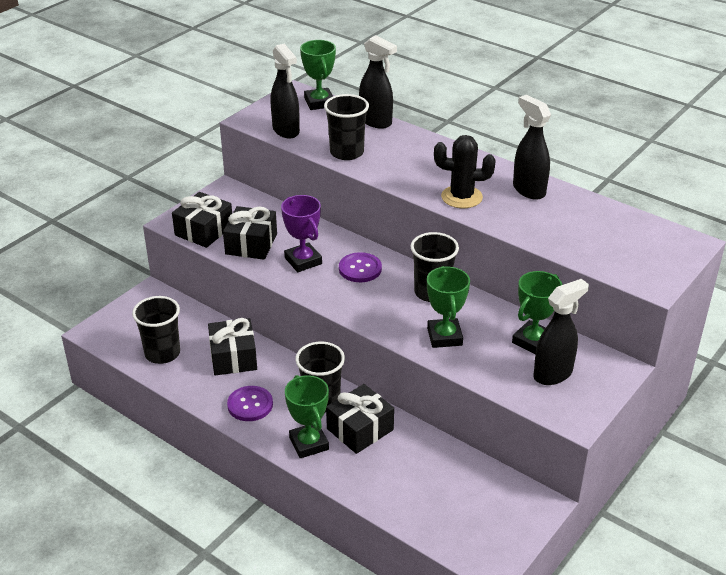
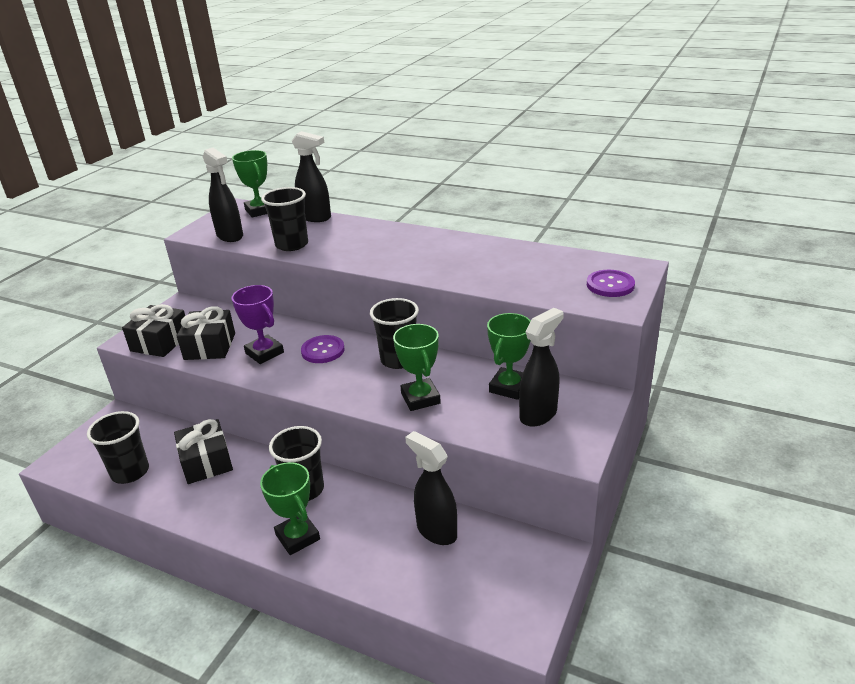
camera: 10 degrees left, 5 degrees down
(250, 405) = (229, 508): purple button -> purple button (610, 285)
(360, 429) = (350, 511): black gift -> none
(461, 197) = (410, 263): black cactus -> none
(528, 190) = (472, 248): black spray bottle -> black spray bottle (436, 531)

